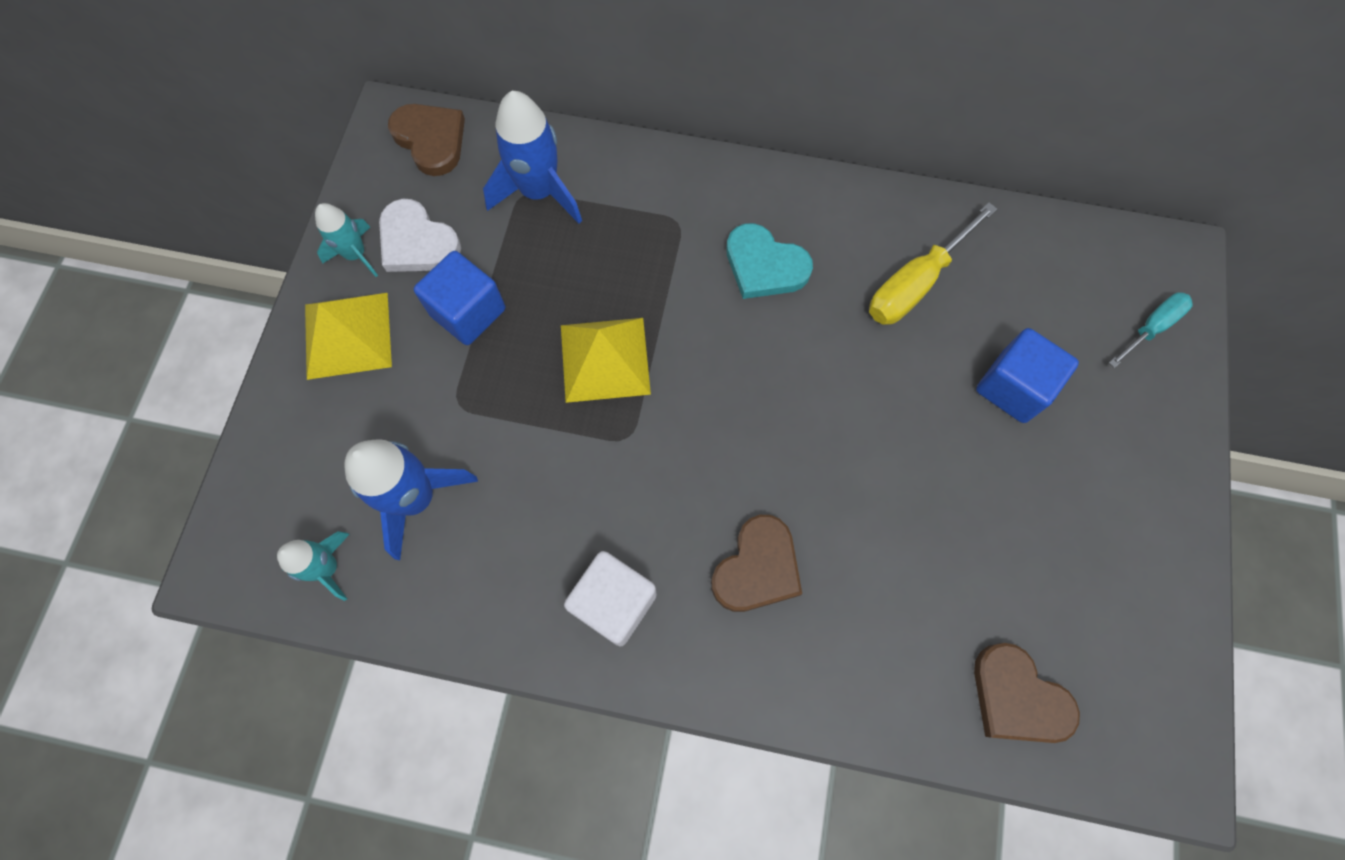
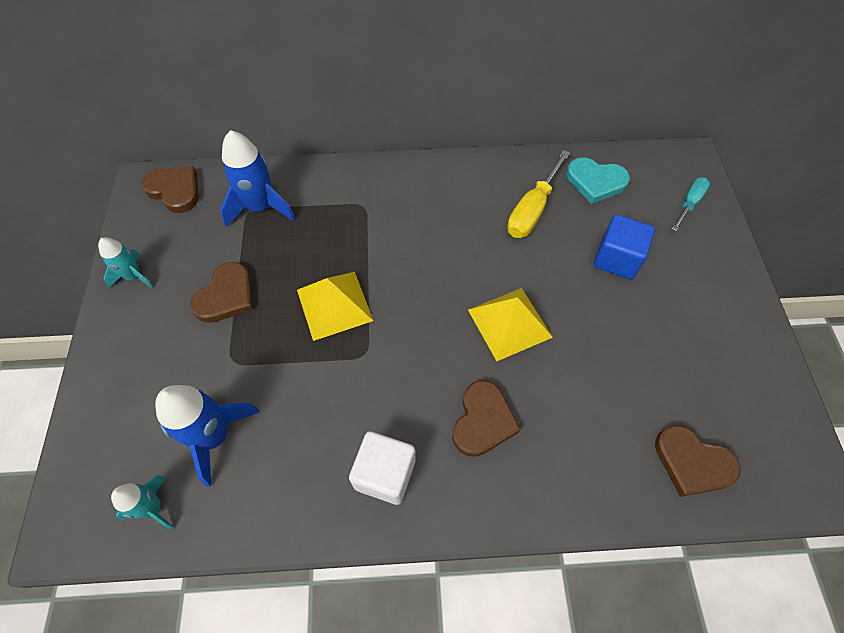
camera: 15 degrees left, 10 degrees down
(348, 335) = (137, 332): yellow pyramid -> yellow pyramid (509, 323)
(417, 242) = (178, 258): white heart -> none
(468, 312) = (226, 296): blue cube -> brown heart
(764, 266) = (429, 220): turquoise heart -> turquoise heart (595, 182)

